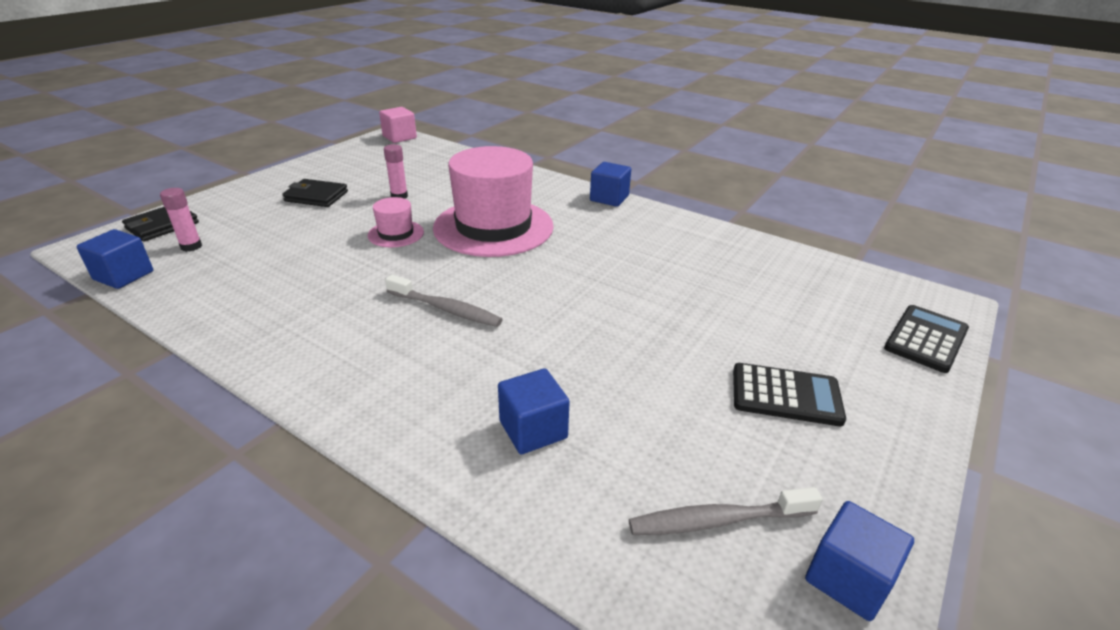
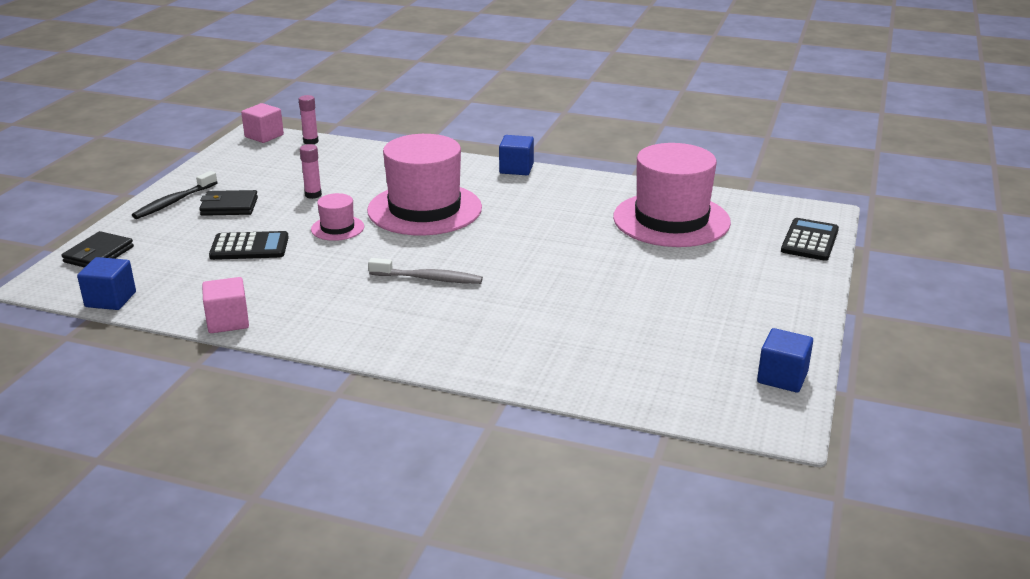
camera: 15 degrees left, 5 degrees down
(191, 246) = (149, 267): pink glue stick -> pink glue stick (311, 141)
(204, 323) = (228, 321): none -> pink cube
(273, 185) = (174, 202): none -> black toothbrush
(533, 429) = (548, 342): blue cube -> none
(717, 520) = (695, 366): grey toothbrush -> none
(755, 281) = (671, 220): none -> pink hat
(786, 395) = (718, 292): black calculator -> black calculator (249, 247)

